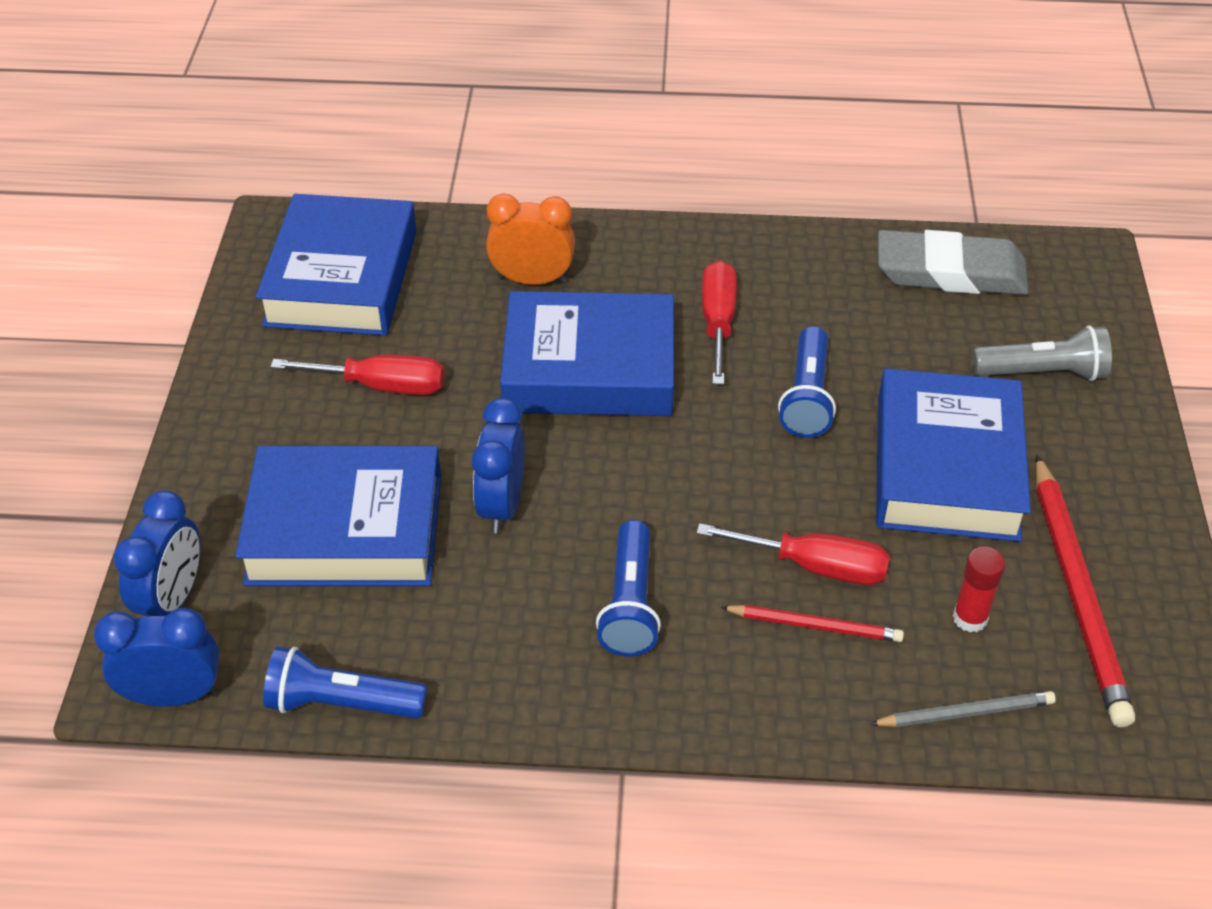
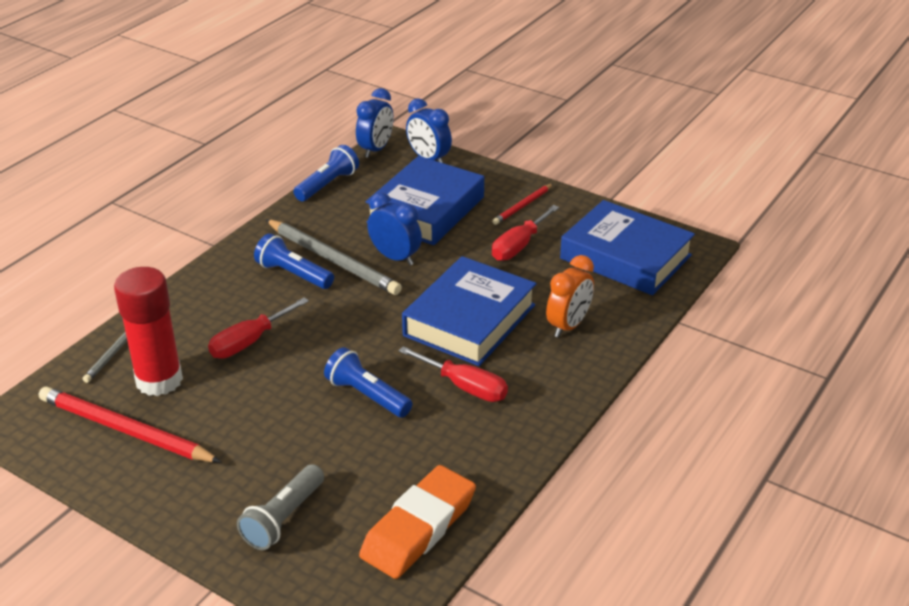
camera: 120 degrees right, 10 degrees down
(559, 575) = (333, 260): none -> grey pencil
(815, 625) = (216, 325): red pencil -> red pencil (523, 206)
(946, 467) = (258, 426): blue book -> none
(950, 272) = (418, 527): grey eraser -> orange eraser
(970, 618) = (159, 380): red glue stick -> red glue stick, size x2.13

